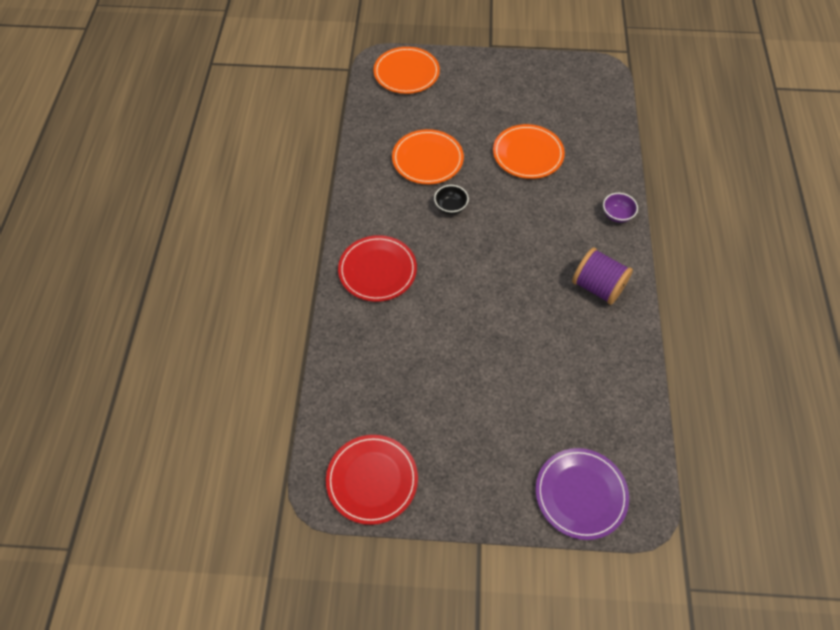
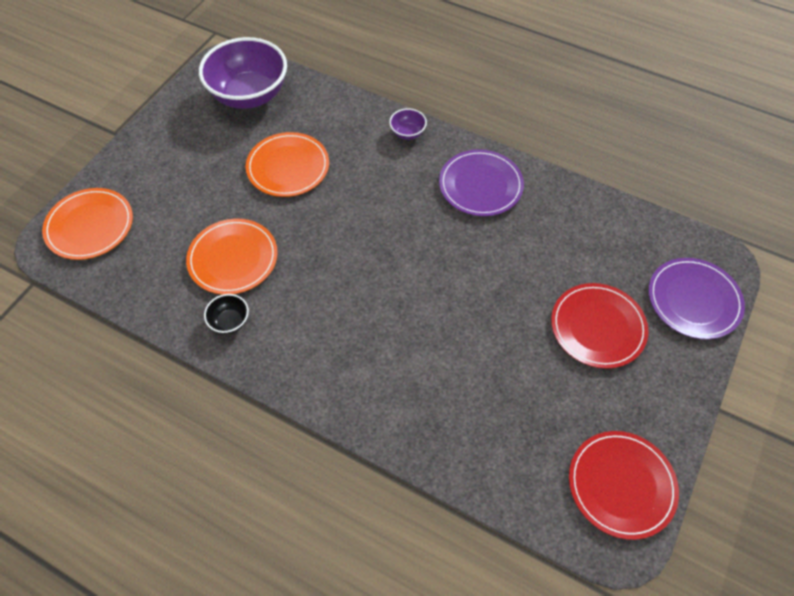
camera: 65 degrees left, 0 degrees up
(377, 270) = (356, 372): red plate -> red plate (598, 327)
(450, 207) = (313, 264): black bowl -> black bowl (230, 321)
(580, 100) = (249, 95): none -> purple bowl
(598, 287) = (480, 185): purple spool -> purple plate

